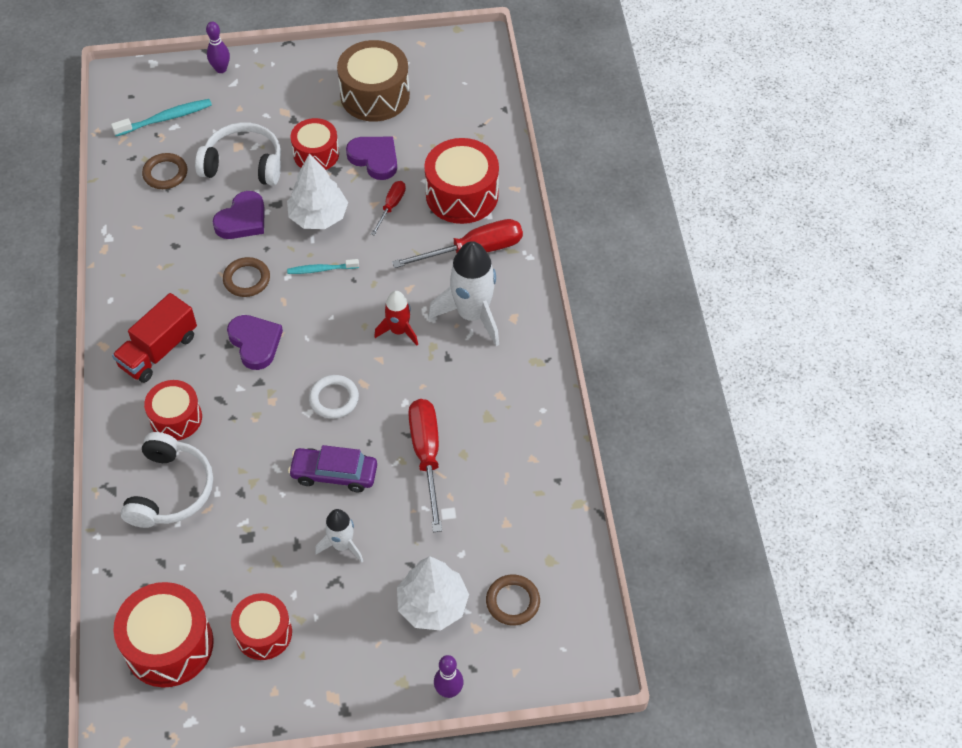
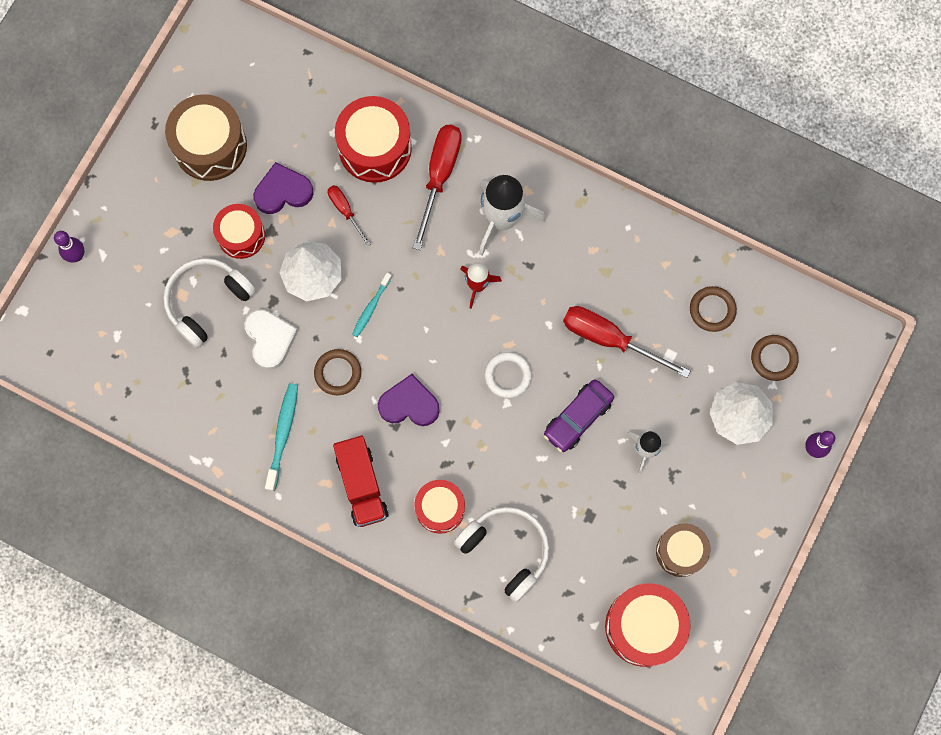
camera: 55 degrees left, 20 degrees up
(165, 118) = (101, 337): turquoise toothbrush -> turquoise toothbrush (283, 434)
(165, 173) = (168, 373): brown ring -> brown ring (712, 310)
(242, 220) = (270, 339): purple heart -> white heart
(264, 633) = (680, 551): red drum -> brown drum

